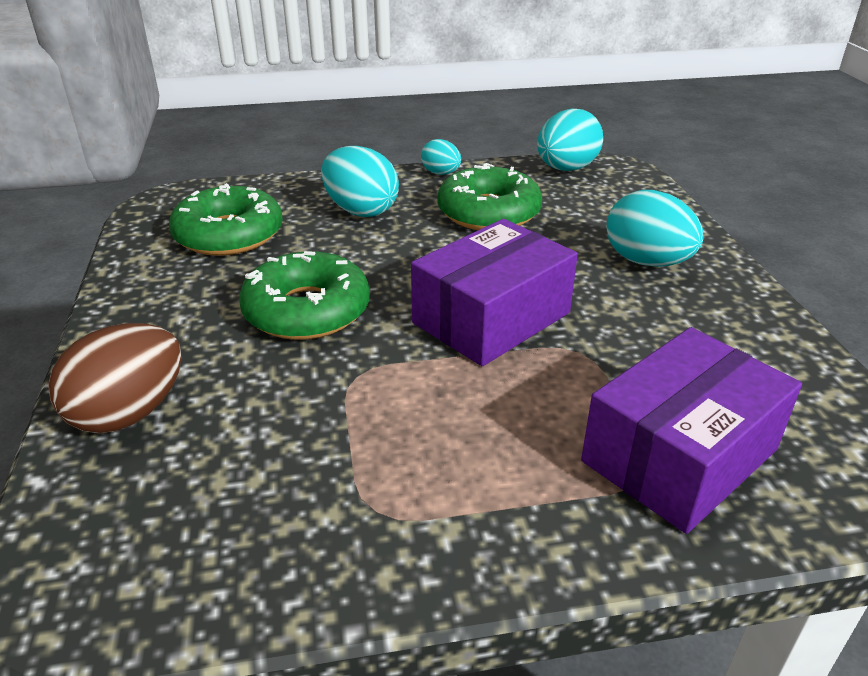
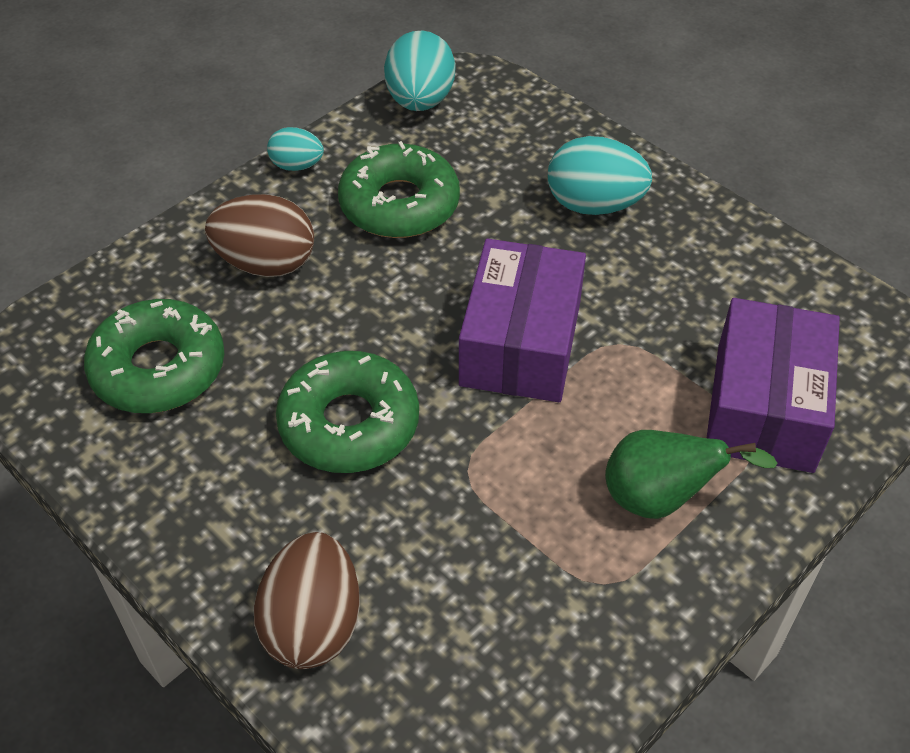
camera: 35 degrees left, 15 degrees up
(361, 211) = (266, 263): turquoise egg -> brown egg
(499, 474) = (660, 498): none -> green pear

